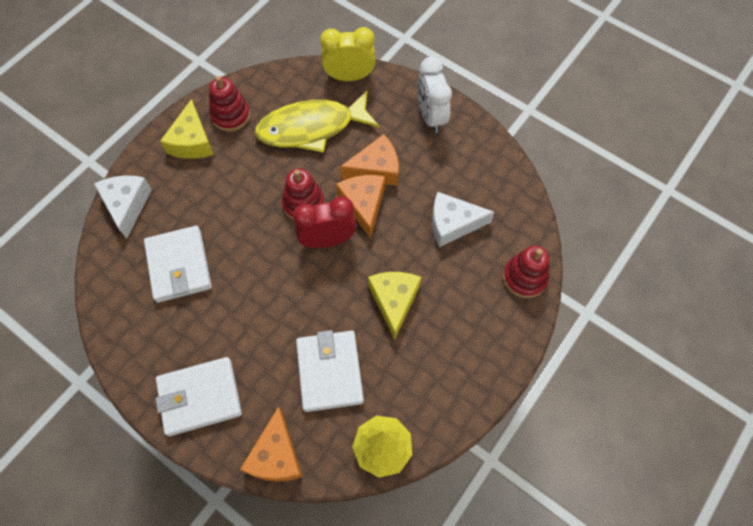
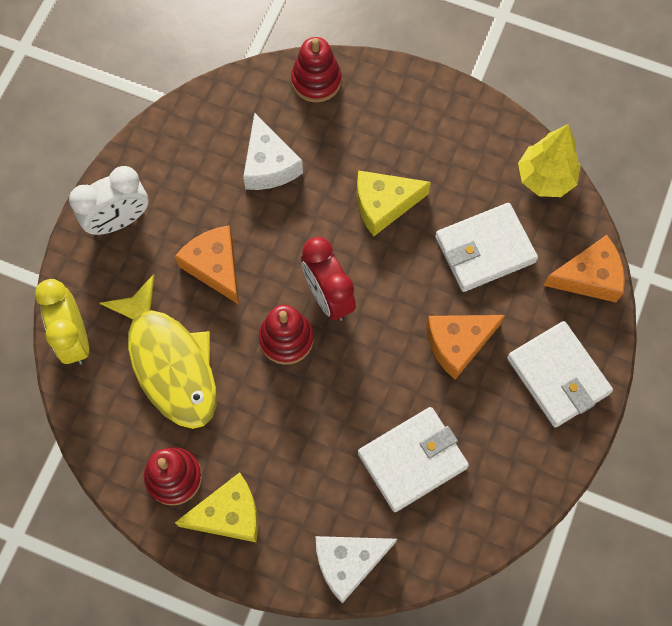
camera: 105 degrees left, 5 degrees up
(363, 205) = (269, 268): orange cheese -> orange cheese (458, 344)

